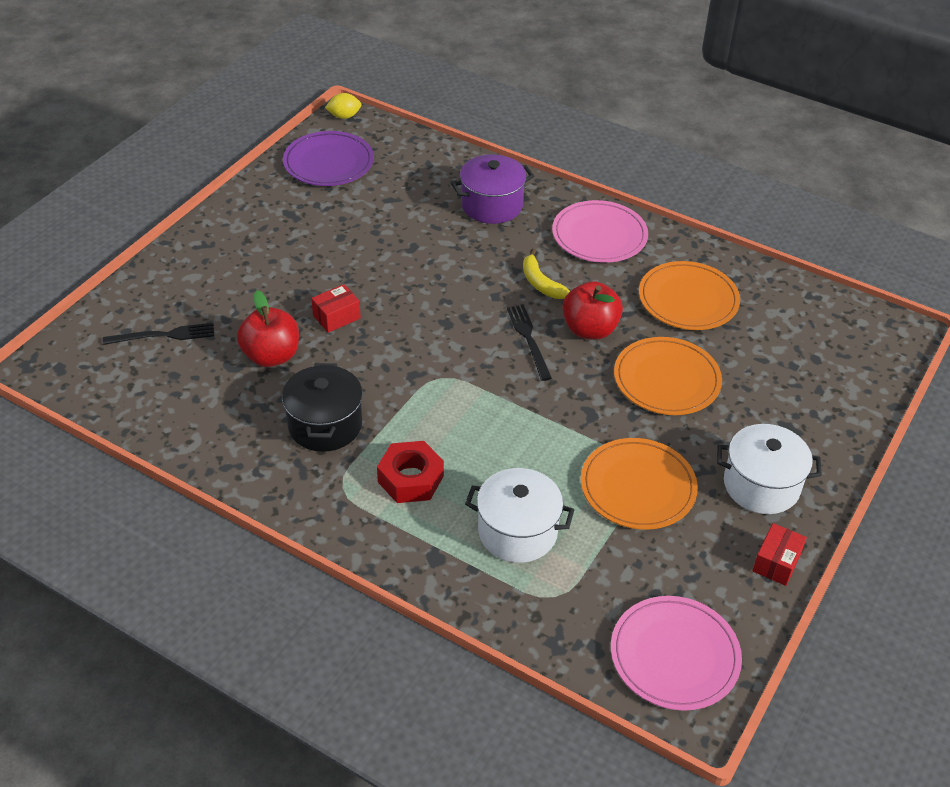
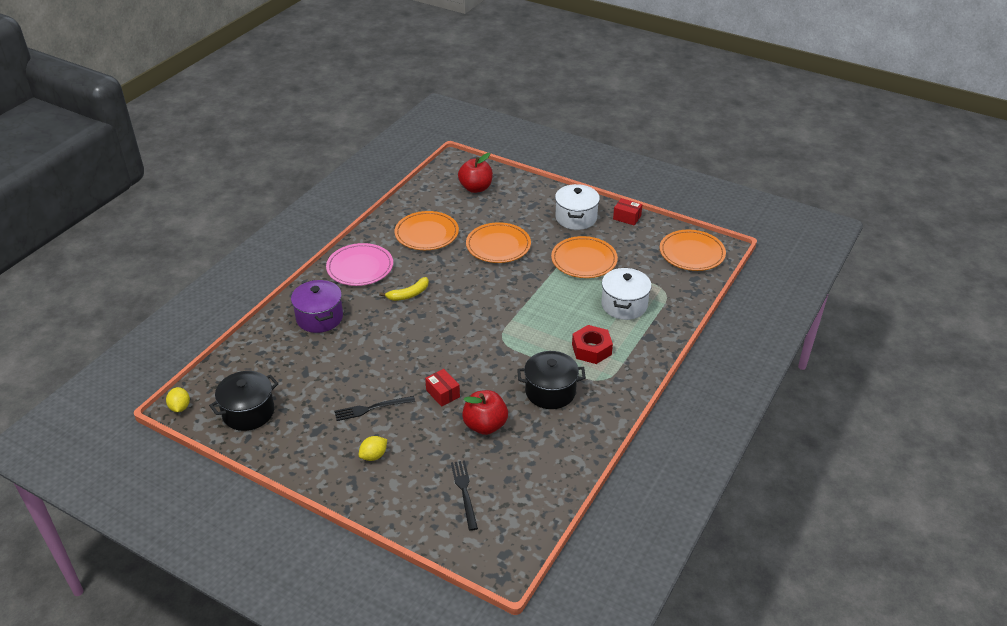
camera: 90 degrees left, 5 degrees down
(240, 259) = (374, 456): none -> yellow lemon
(328, 163) = (248, 412): purple plate -> black pot
(529, 339) = (464, 300): black fork -> black fork (371, 408)
(590, 329) = (455, 274): red apple -> red apple (476, 188)
(674, 656) = (692, 253): pink plate -> orange plate

